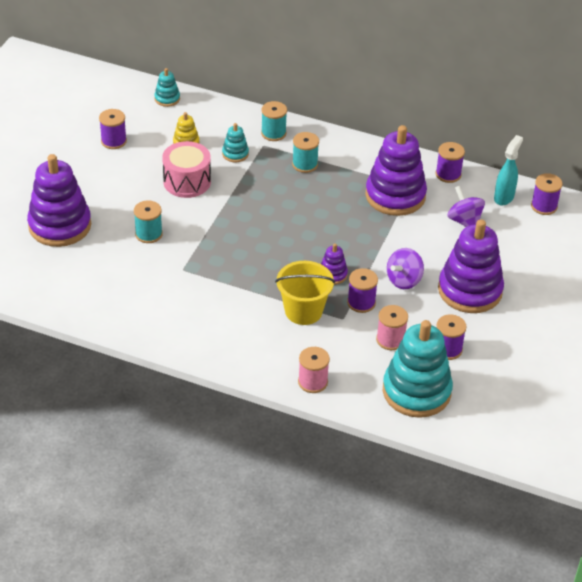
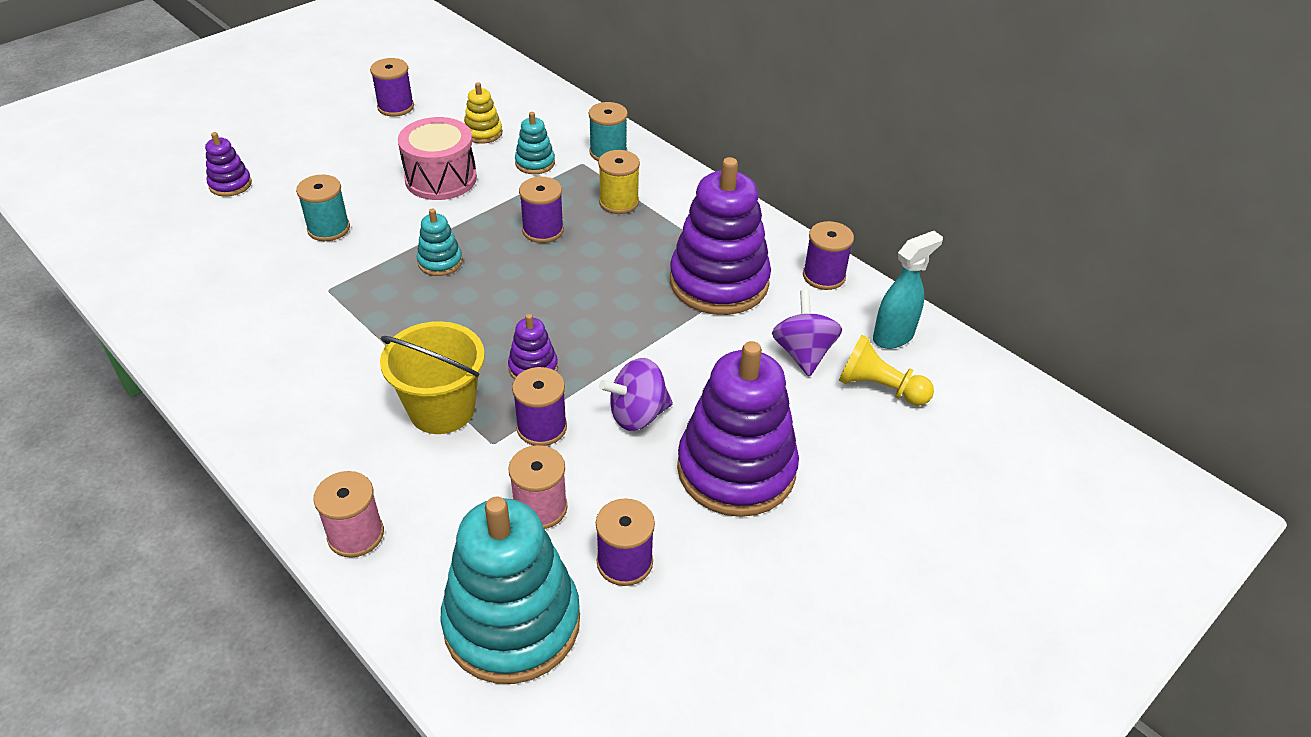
camera: 25 degrees right, 0 degrees up
(60, 225) = (230, 184): purple stacking toy -> purple stacking toy, size x0.45
(167, 99) = (506, 78): turquoise stacking toy -> turquoise stacking toy (440, 262)
(305, 164) = (619, 202): turquoise spool -> yellow spool
(512, 227) = (879, 387): none -> yellow pawn
(544, 206) = (955, 371): purple spool -> purple spool (543, 230)

